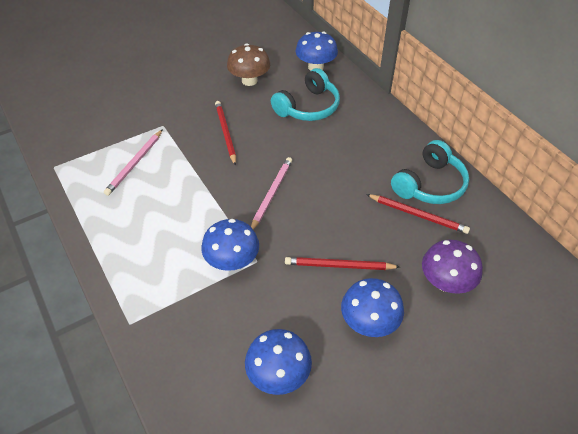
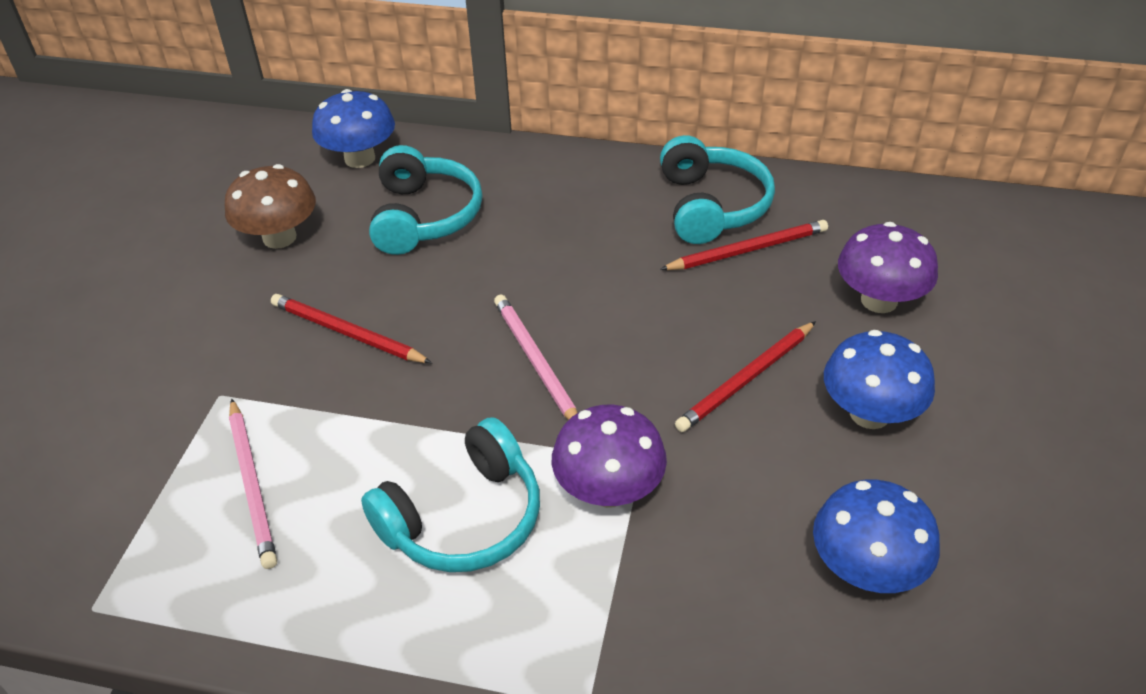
camera: 45 degrees left, 5 degrees down
(176, 229) = (463, 518): none -> turquoise headphones
(232, 261) = (608, 490): blue mushroom -> purple mushroom

